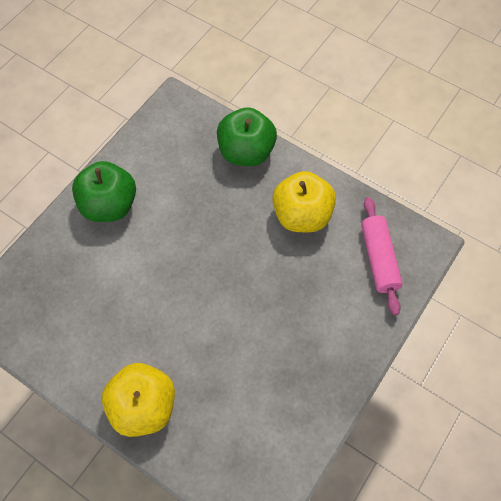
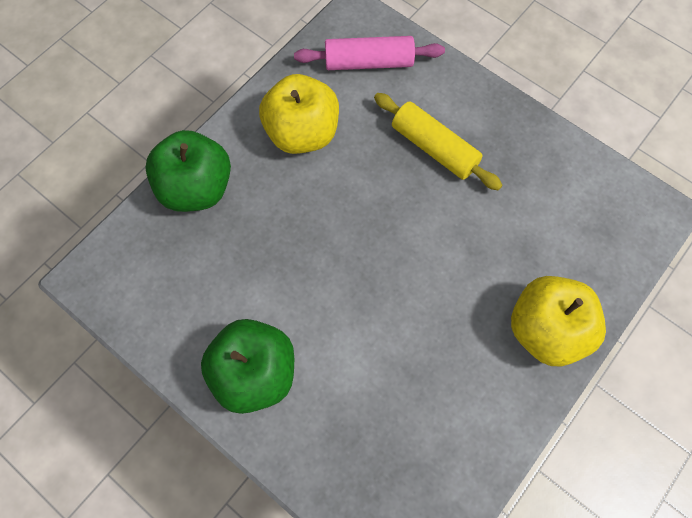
camera: 85 degrees left, 5 degrees up
(301, 315) = (434, 148): none -> yellow rolling pin

